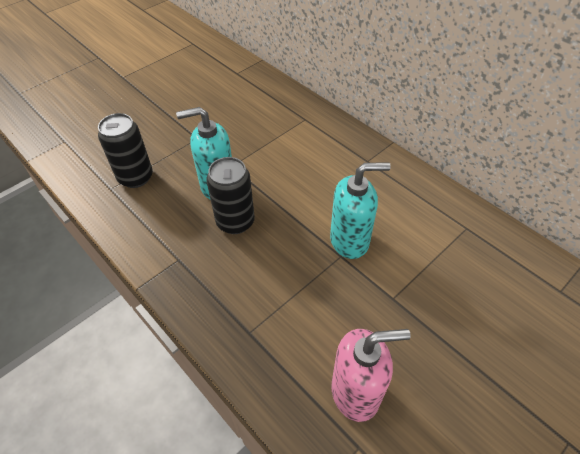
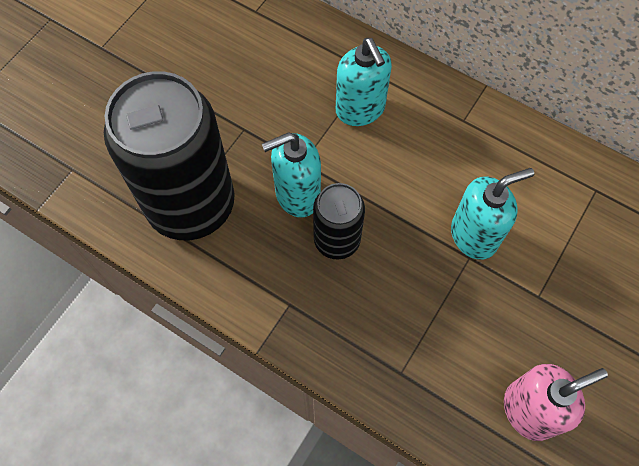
camera: 15 degrees left, 15 degrees up
(135, 177) = (191, 204): black can -> black can, size x1.97
(288, 141) = (360, 109): none -> turquoise soap dispenser

